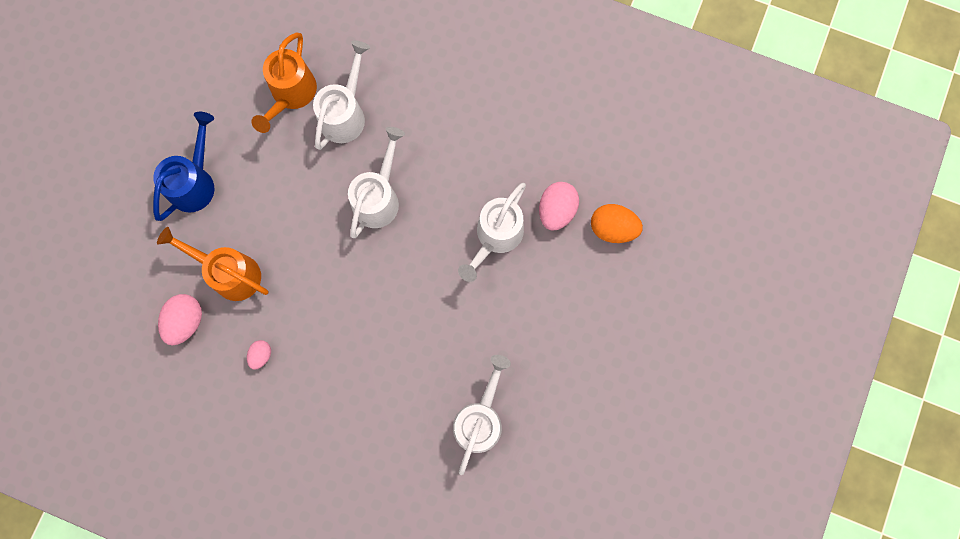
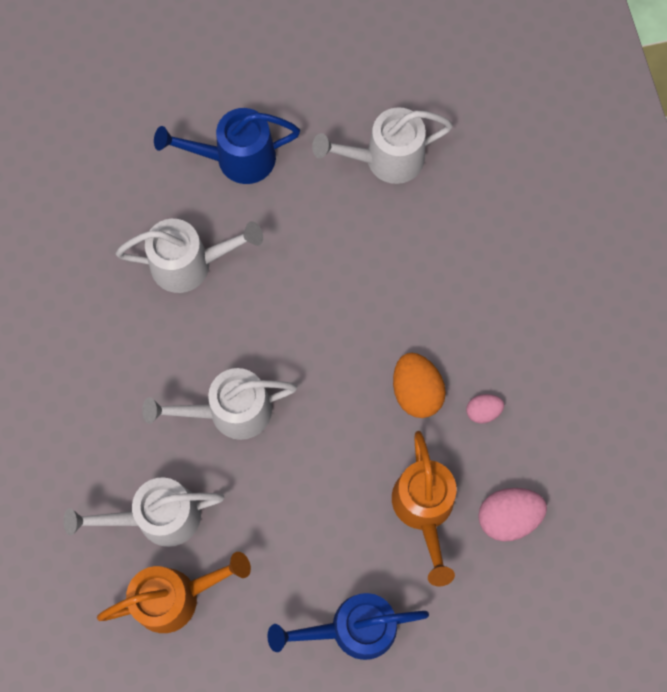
camera: 125 degrees left, 5 degrees down
(551, 317) = (236, 158): none -> blue watering can
(556, 210) = (120, 223): pink egg -> none
(613, 228) = (102, 158): orange egg -> orange egg (416, 391)

